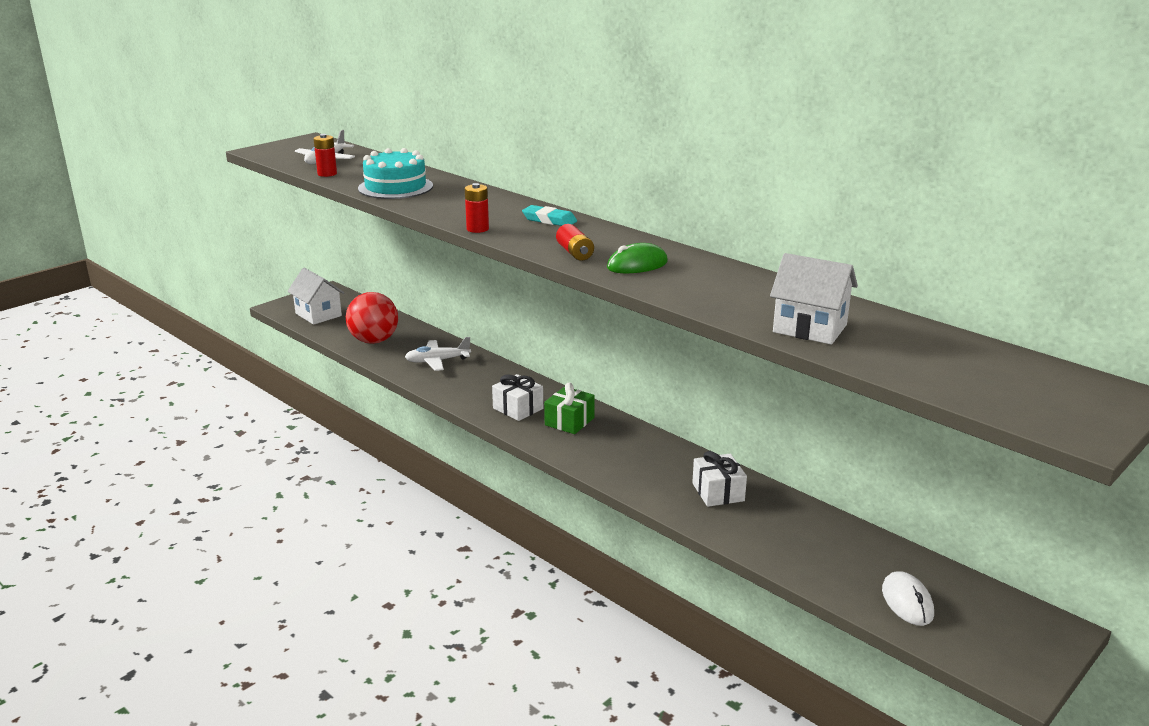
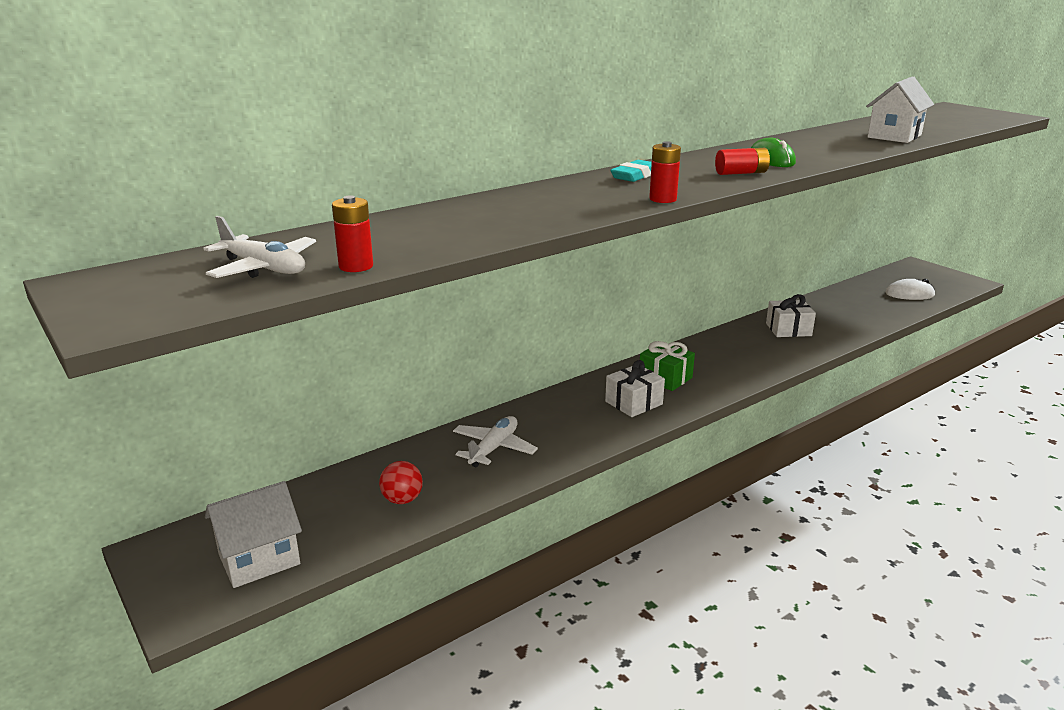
camera: 80 degrees left, 0 degrees up
(374, 341) = (402, 500): red ball -> red ball, size x0.53
(395, 187) = (466, 229): turquoise cake -> none
(437, 361) = (493, 448): white plane -> white plane turned 150 degrees counterclockwise

